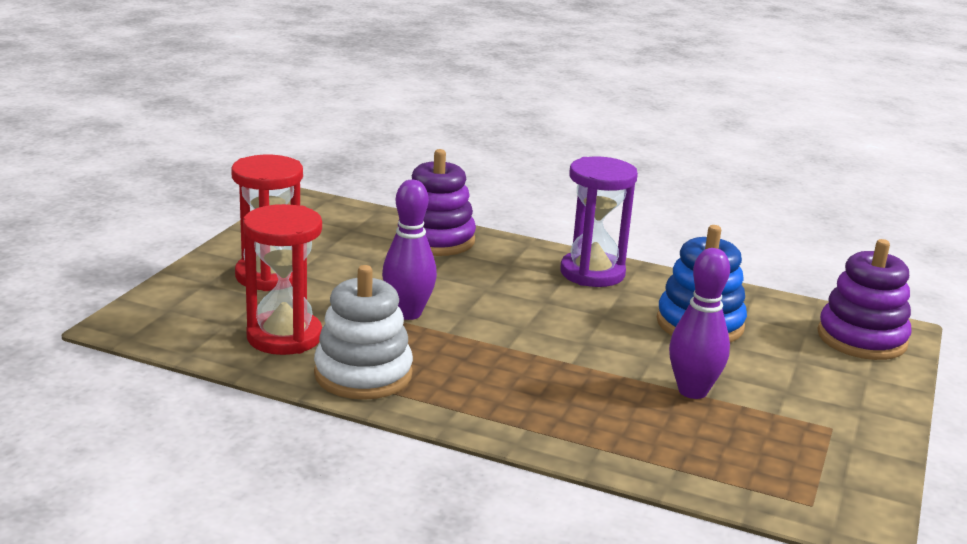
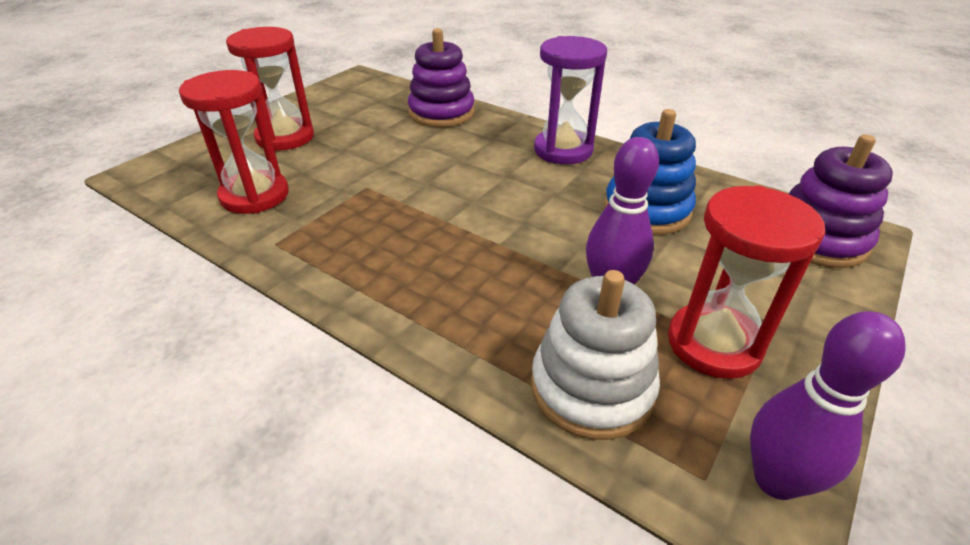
camera: 15 degrees right, 15 degrees up
(363, 374) = (295, 240): white stacking toy -> white stacking toy (591, 388)
(408, 313) = (376, 179): purple bowling pin -> purple bowling pin (776, 480)
(793, 422) = (713, 344): none -> red hourglass

